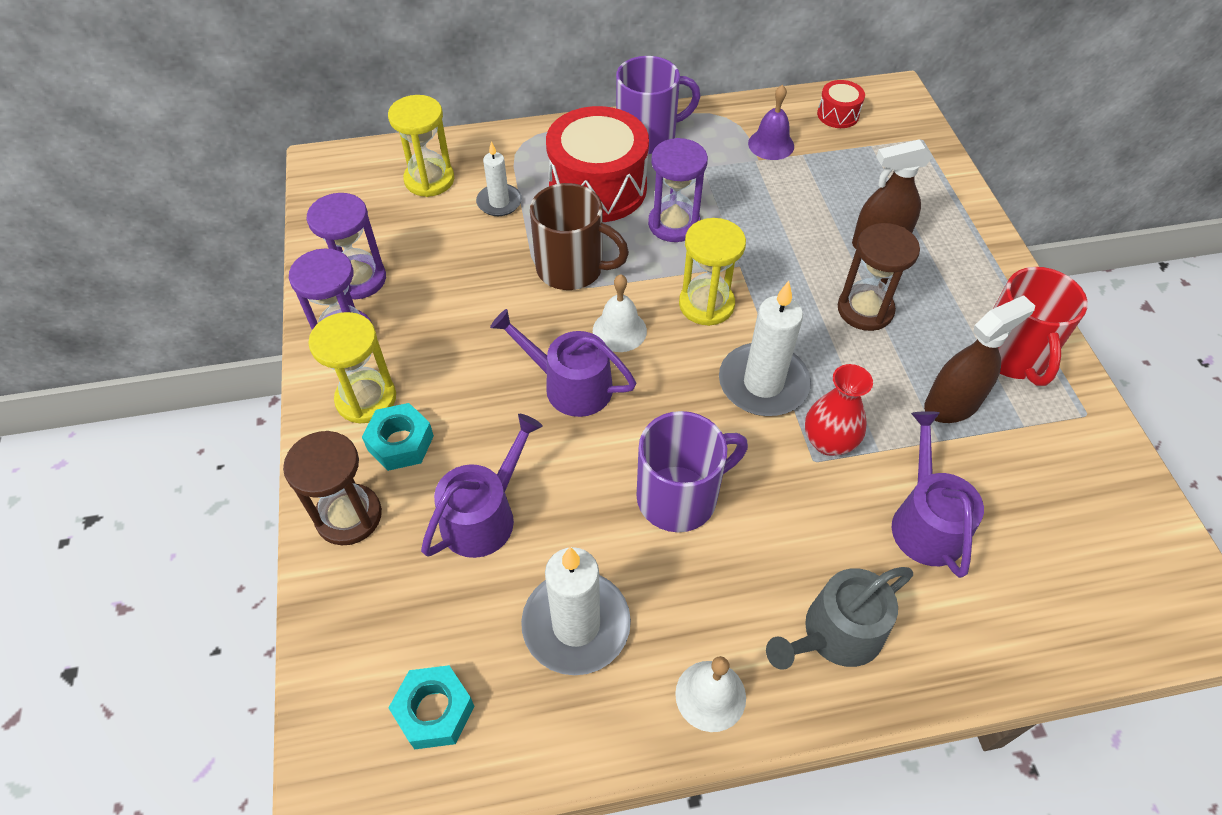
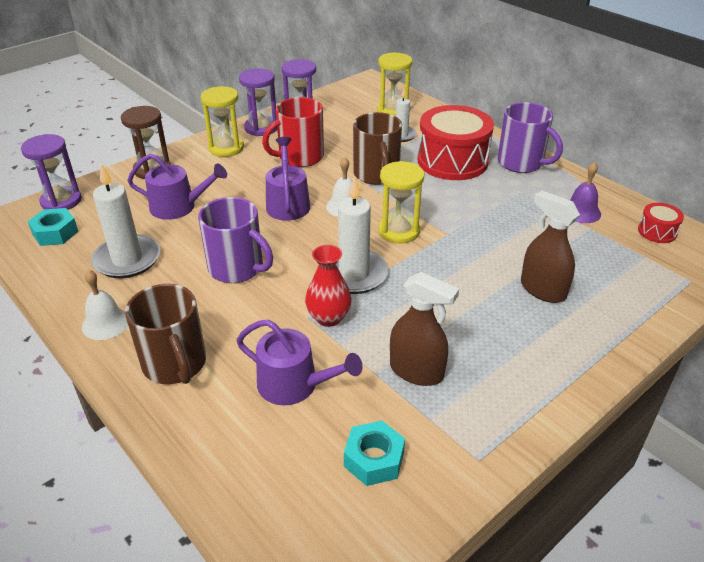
camera: 60 degrees right, 15 degrees down
(400, 443) = (206, 167): turquoise nut -> turquoise nut (374, 459)
(674, 224) = (455, 197): purple hourglass -> purple hourglass (61, 201)
(835, 634) = (175, 364): grey watering can -> brown mug
(865, 309) = (467, 301): brown hourglass -> none
(925, 522) = (294, 385): purple watering can -> purple watering can turned 60 degrees clockwise
(1012, 355) = (501, 395): red mug -> red mug (300, 157)

